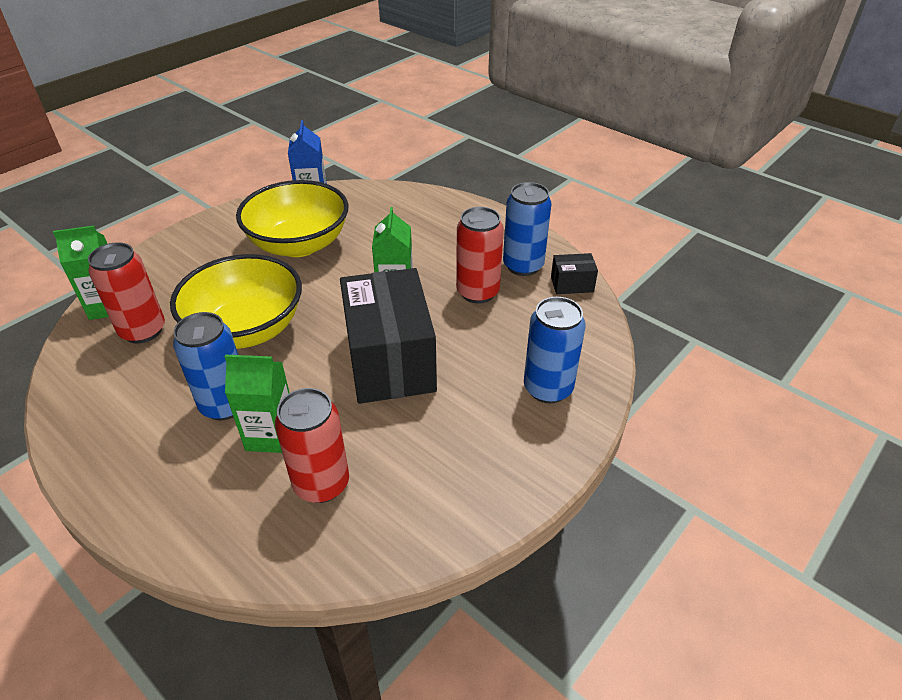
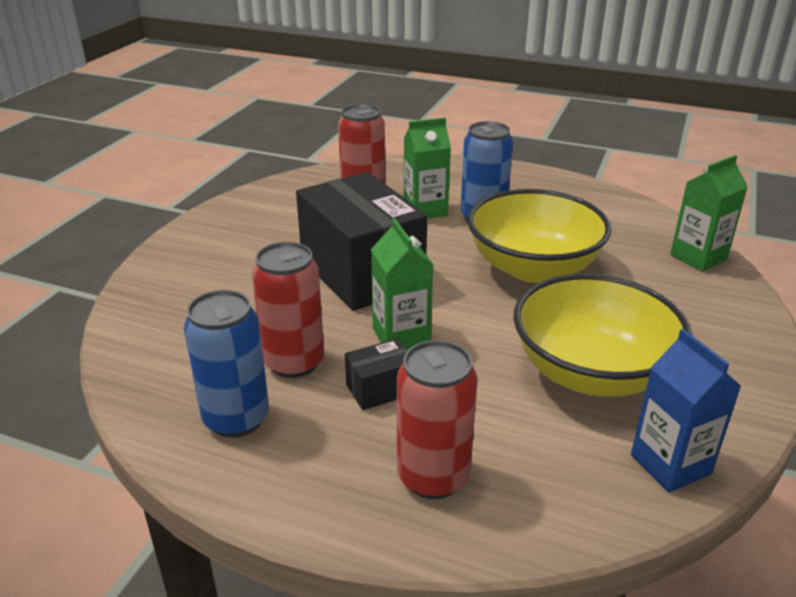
camera: 160 degrees right, 10 degrees down
(143, 331) = (630, 246): red can -> red can (433, 477)
(548, 388) = (188, 283): blue can -> none
(572, 284) = (156, 405): black box -> black box (380, 389)

